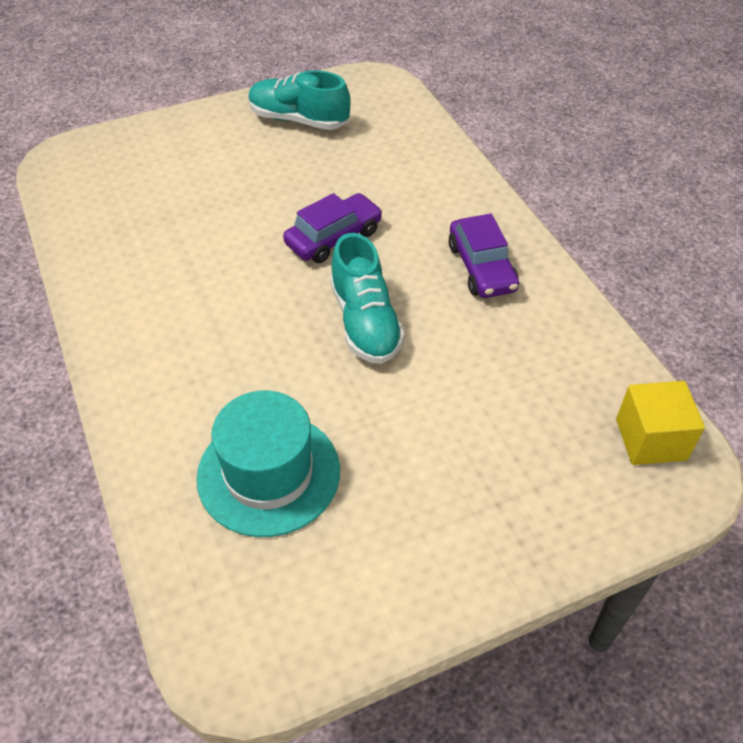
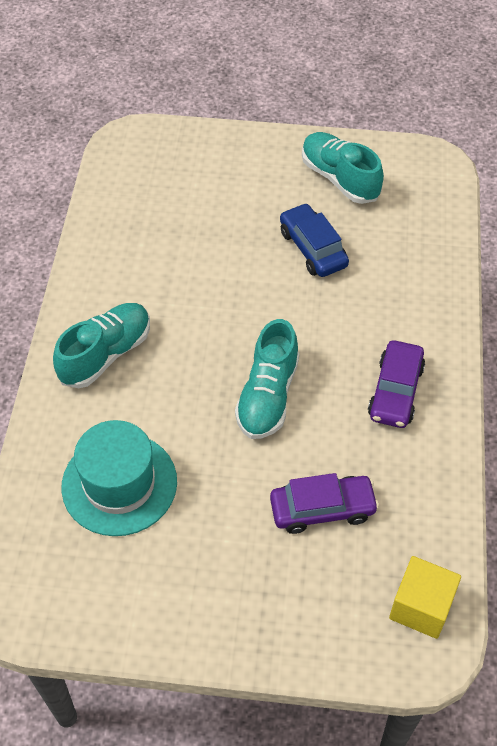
camera: 30 degrees right, 5 degrees up
(167, 356) = (106, 354): none -> turquoise shoe
(315, 183) = (312, 248): none -> blue car
(333, 237) = (293, 308): purple car -> purple car (322, 509)

